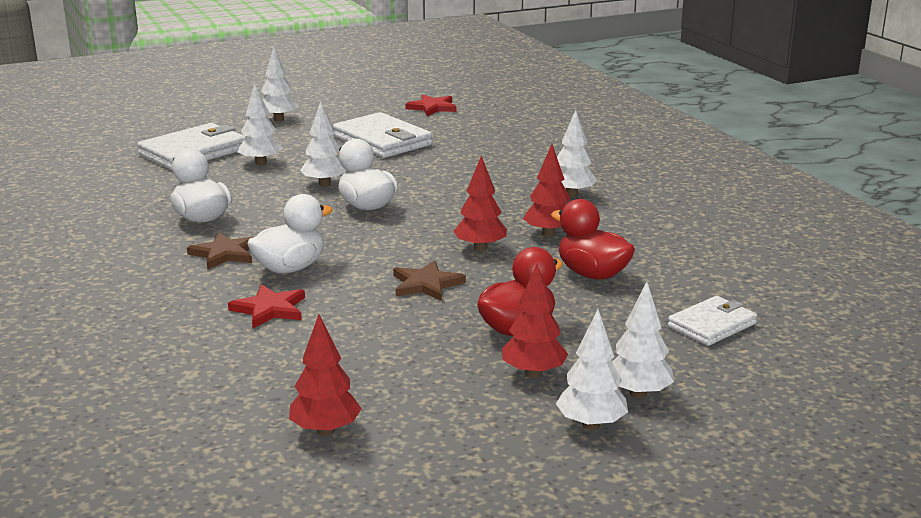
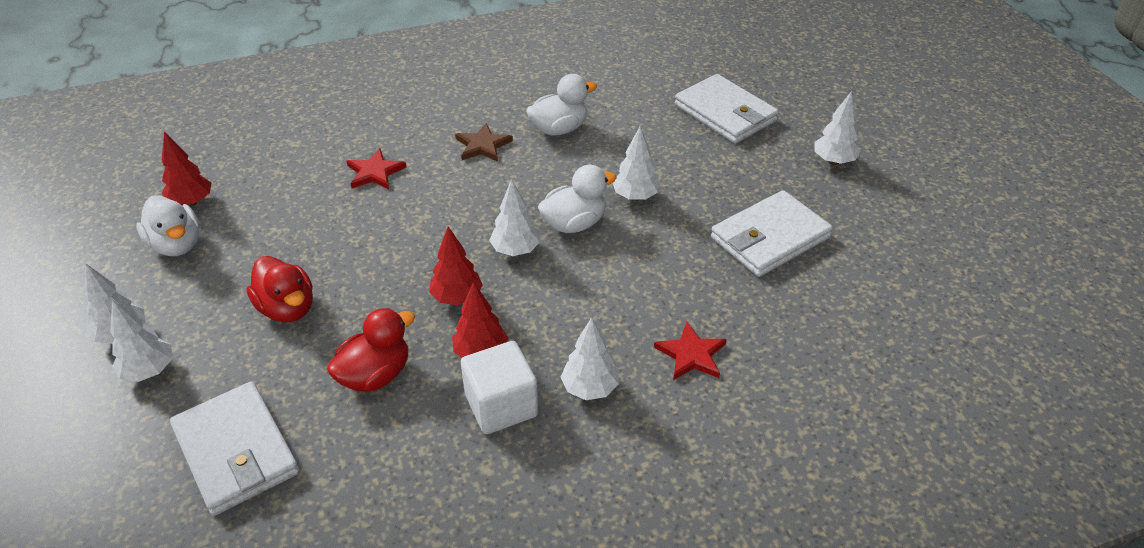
camera: 95 degrees right, 20 degrees up
(261, 163) = (695, 155): white tree -> white tree (515, 250)
(290, 268) = (445, 180): white duck -> white duck (177, 245)
(426, 284) = (390, 257): brown star -> none
(432, 107) = (906, 285): red star -> red star (691, 355)
(533, 373) = (211, 310): red tree -> none
(603, 223) = (501, 405): none -> white cube
(712, 325) = (236, 451): white wallet -> white wallet, size x1.65

